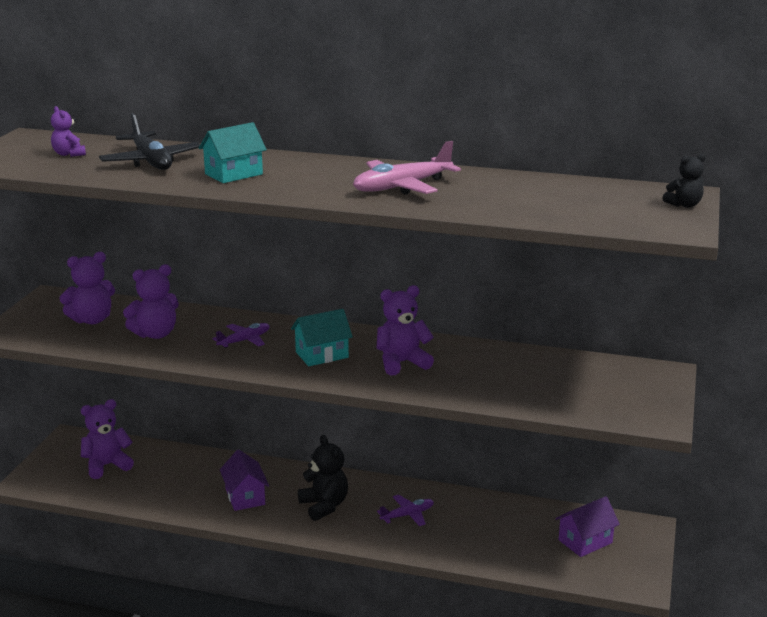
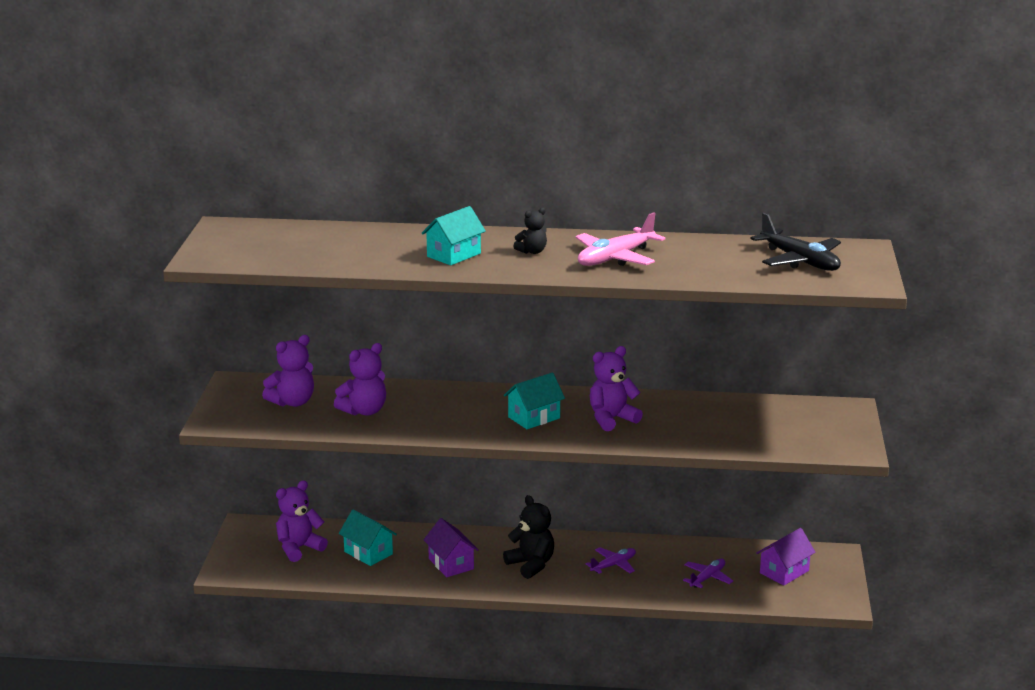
camera: 10 degrees left, 0 degrees up
(69, 154) = (280, 243): purple teddy bear -> none
(151, 161) = (366, 246): black plane -> black plane (800, 261)
(170, 477) = (368, 553): none -> turquoise house
(244, 340) = (453, 410): purple plane -> purple plane (707, 578)
(684, 205) = (867, 259): black teddy bear -> black teddy bear (532, 251)

